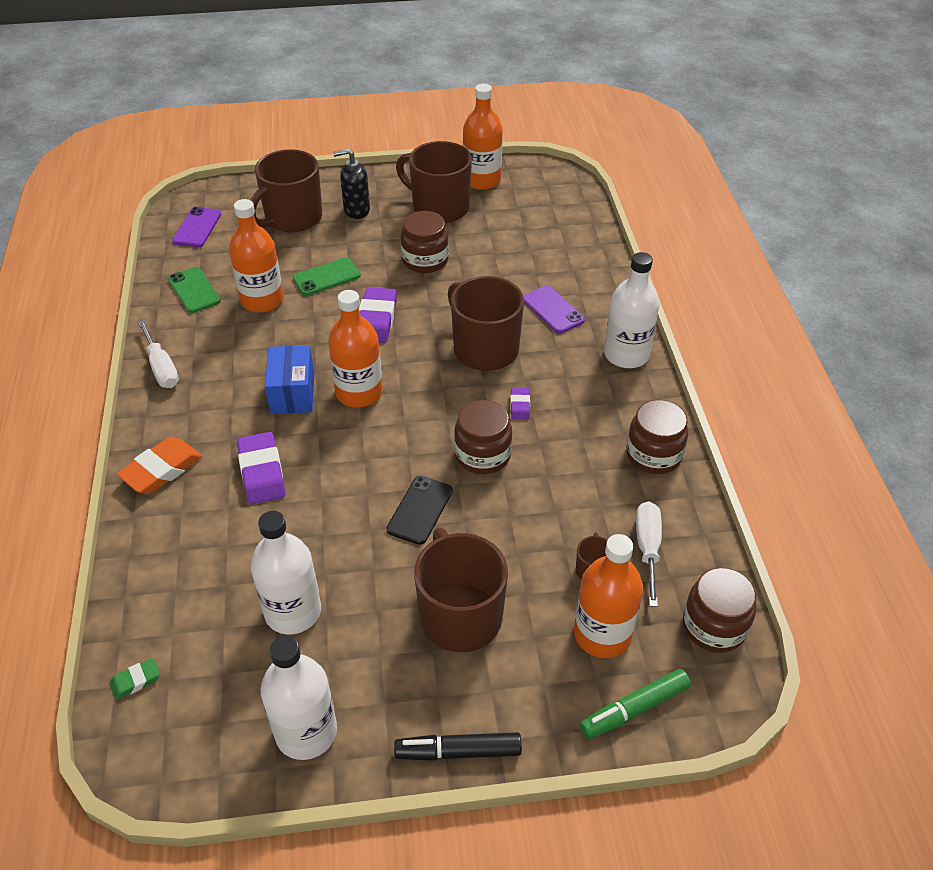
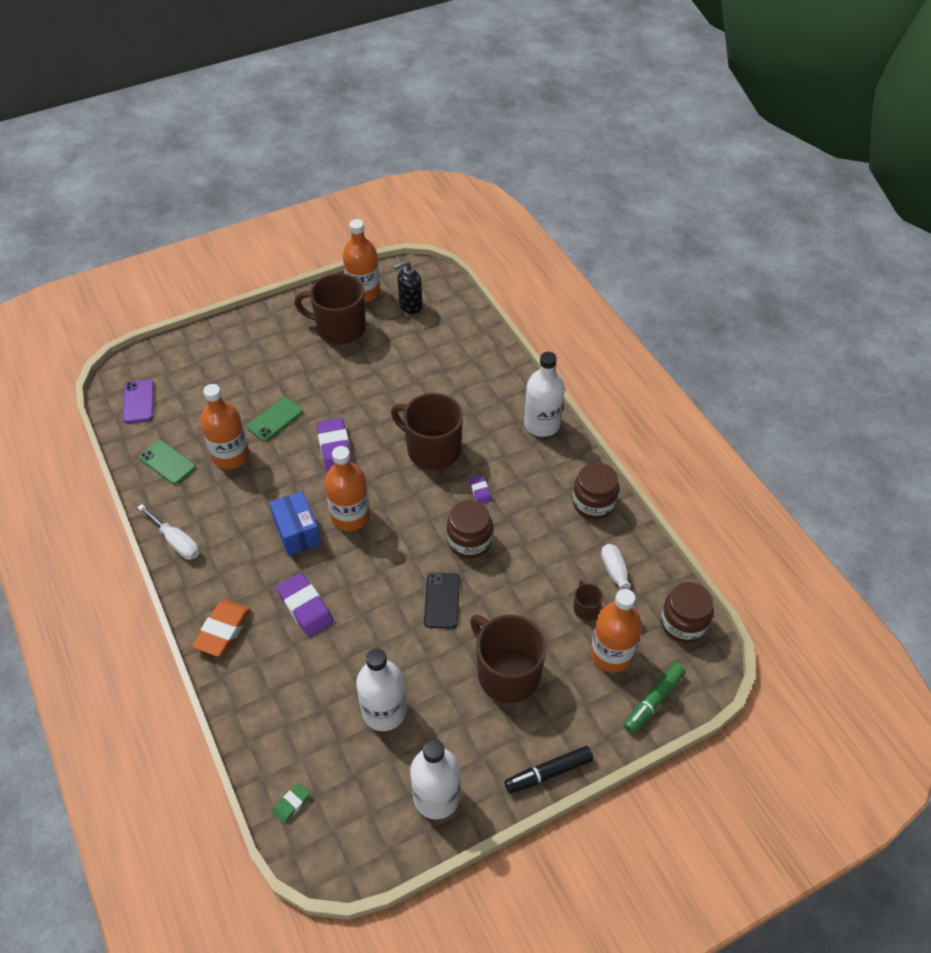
camera: 20 degrees left, 5 degrees up
(292, 218) = (218, 370): brown mug -> none
(356, 210) = (270, 349): black soap dispenser -> black soap dispenser (410, 305)
(425, 260) = (350, 382): brown jar -> none
(552, 310) = (471, 400): purple phone -> none

